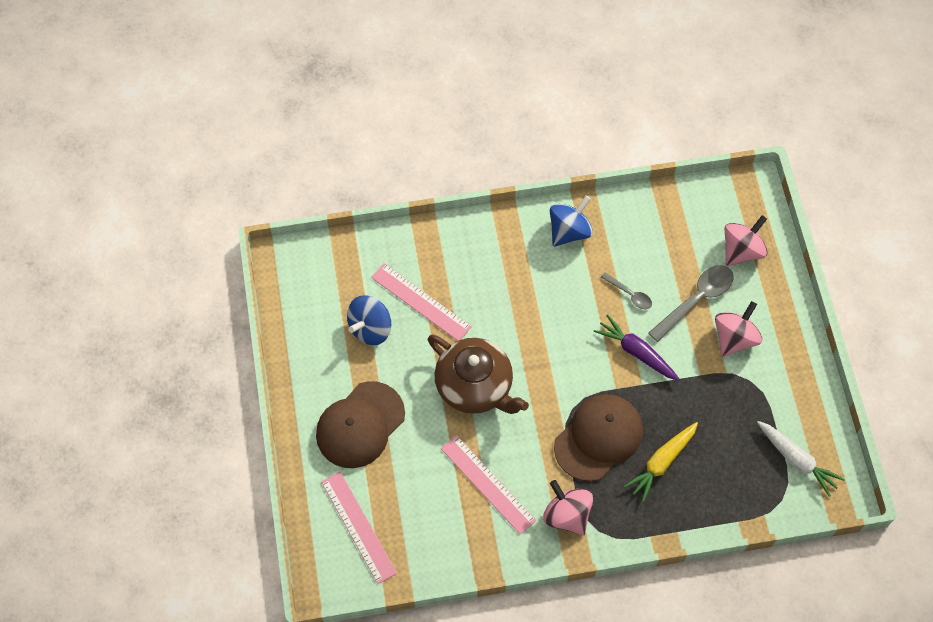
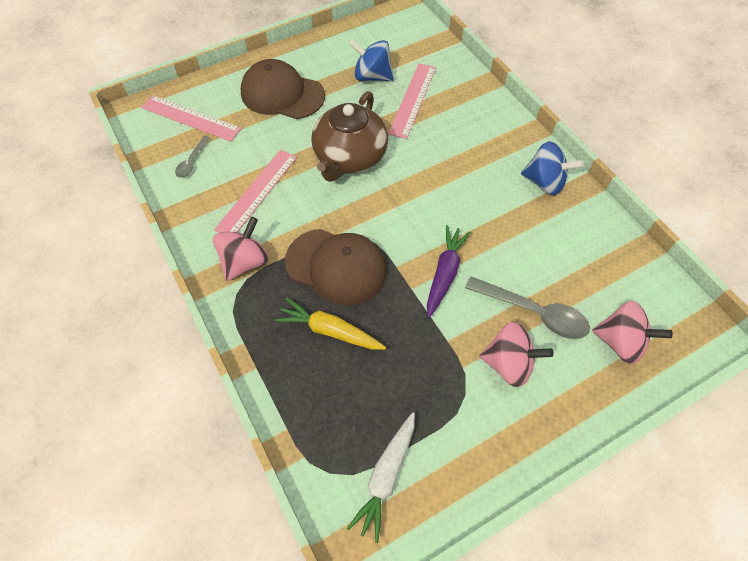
camera: 70 degrees right, 5 degrees down
(358, 527) = (190, 118): pink ruler -> pink ruler turned 75 degrees clockwise
(629, 294) = (506, 250): grey spoon -> grey spoon (192, 161)

